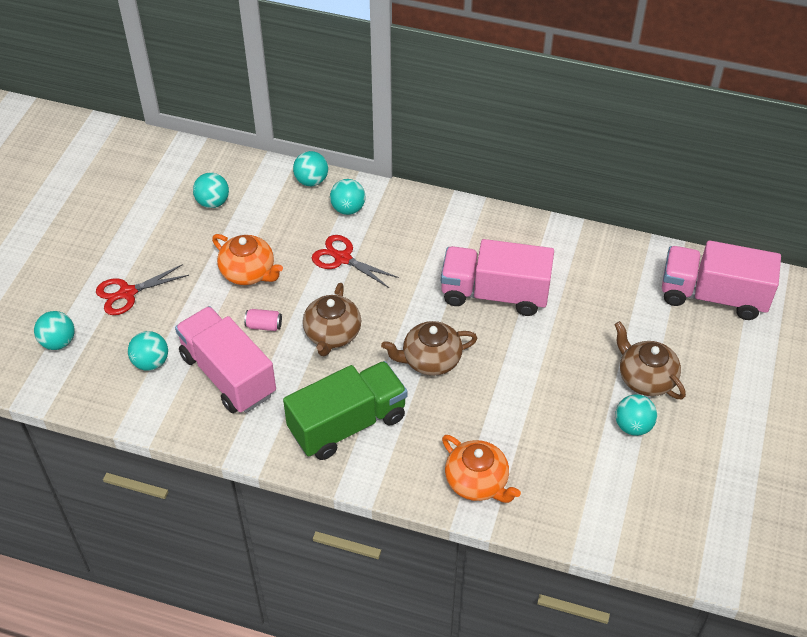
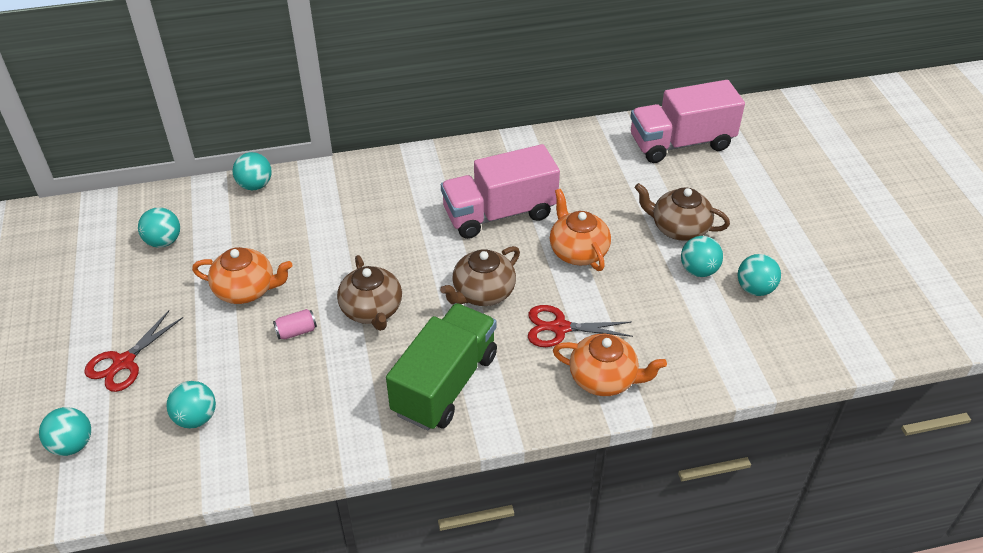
camera: 30 degrees left, 5 degrees down
(228, 375) = (290, 393): pink truck -> none
(343, 258) = (334, 240): red scissors -> red scissors (560, 328)
(348, 209) = (309, 195): turquoise ball -> turquoise ball (755, 289)
(538, 359) = (578, 251): none -> orange teapot

